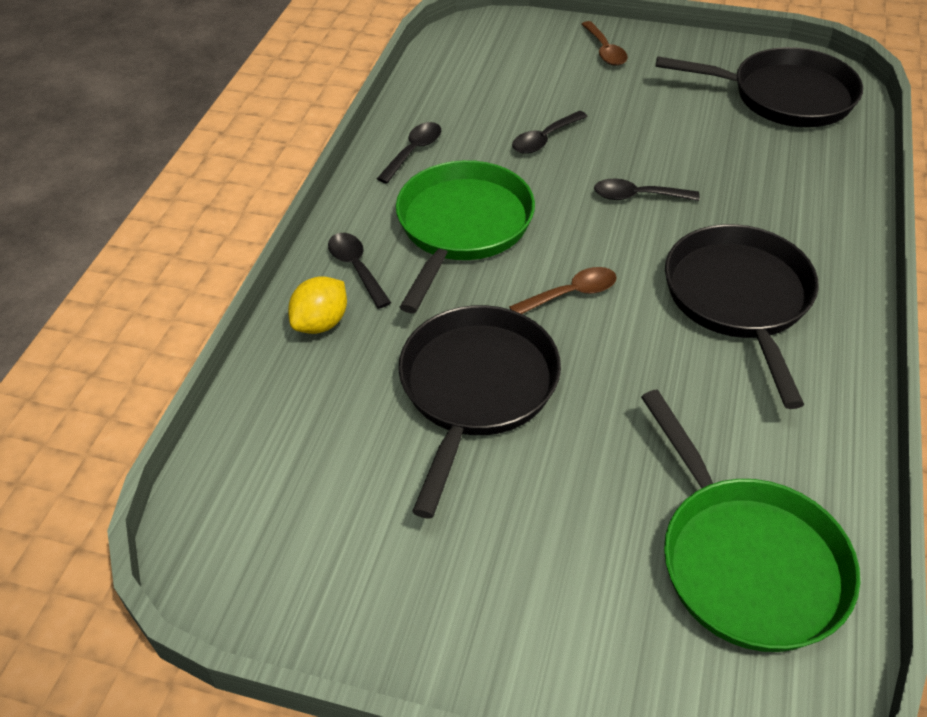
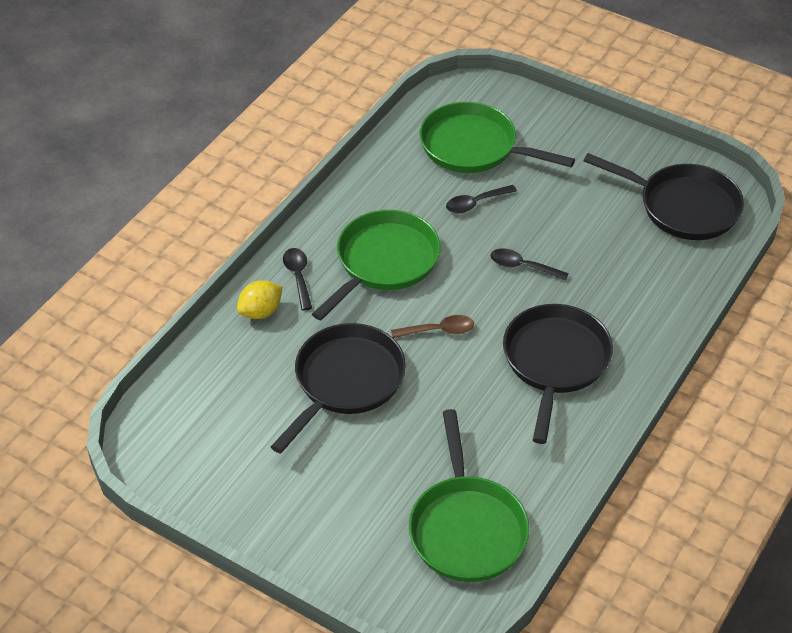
camera: 15 degrees right, 0 degrees up
(413, 151) = (373, 192): black spoon -> none
(513, 82) = (474, 147): none -> green pan
(605, 51) = (560, 133): brown spoon -> none

